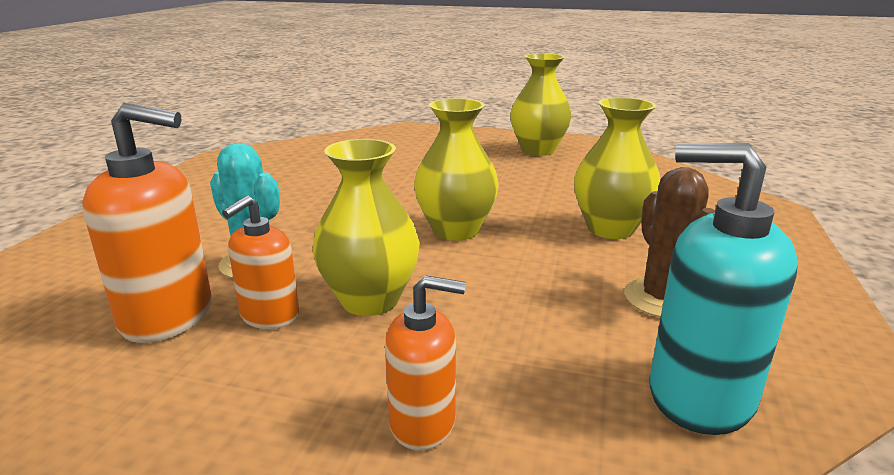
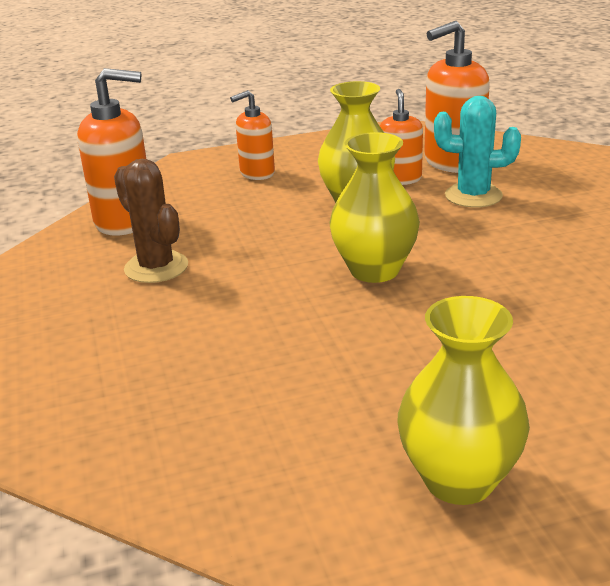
camera: 150 degrees right, 5 degrees up
(610, 229) = (228, 325): yellow vase -> none
(699, 395) = (125, 221): turquoise soap dispenser -> orange soap dispenser

